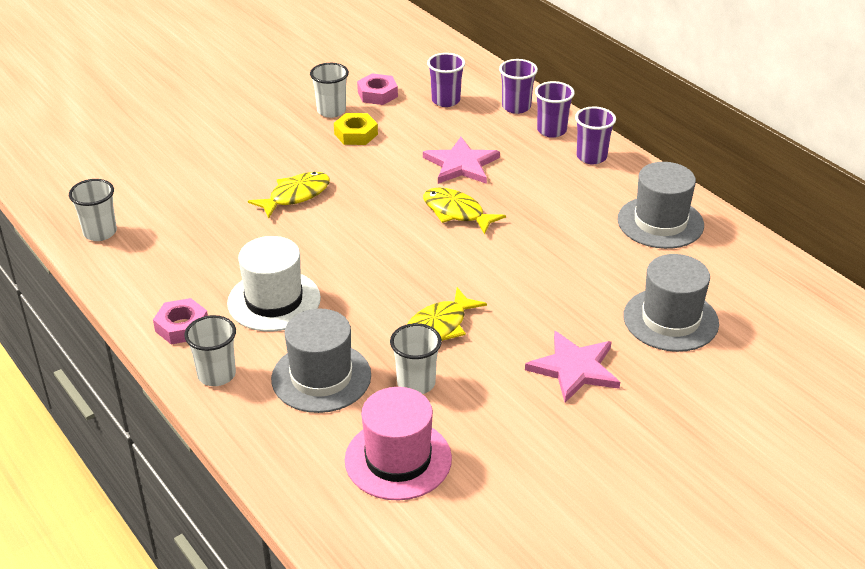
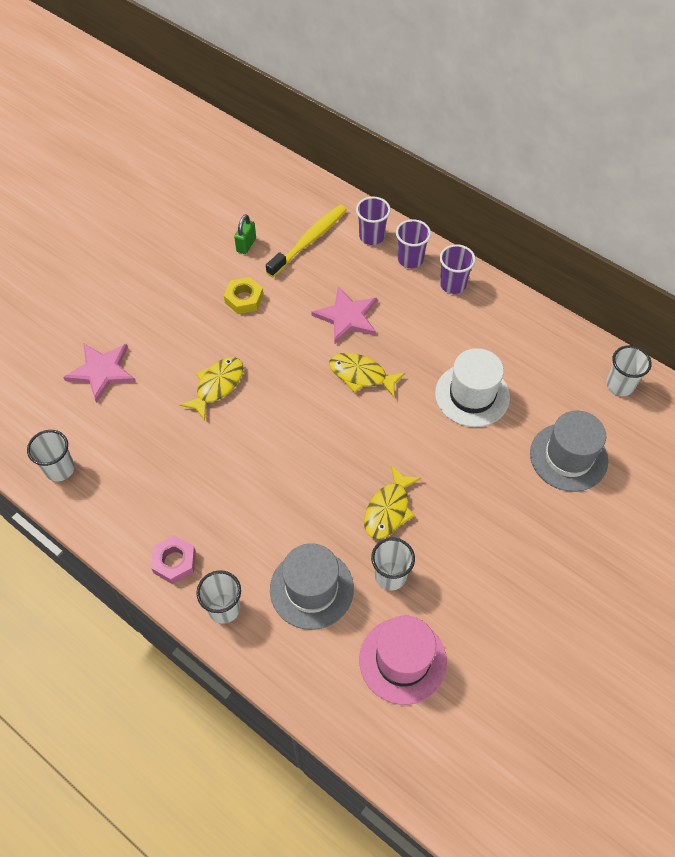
camera: 15 degrees left, 20 degrees up
(274, 301) = (242, 513): white hat -> white hat (472, 395)
(331, 111) = (212, 274): white cup -> white cup (620, 385)
(377, 94) = (246, 245): pink nut -> green padlock
(446, 100) = (308, 241): purple cup -> yellow toothbrush
(574, 368) = (510, 528): pink star -> pink star (102, 371)
(660, 222) = (530, 349): grey hat -> none

